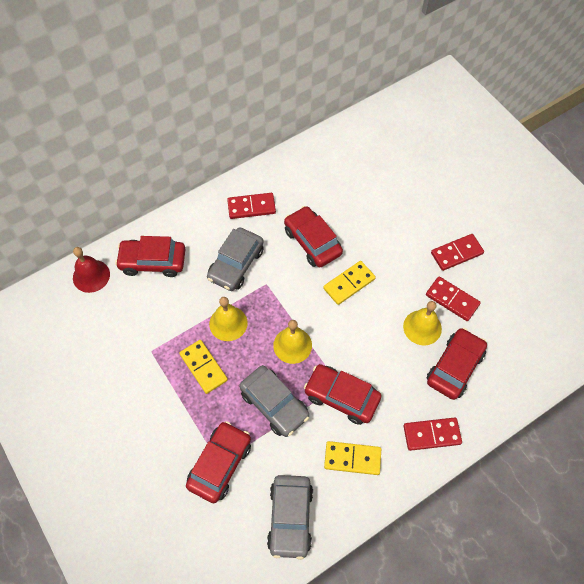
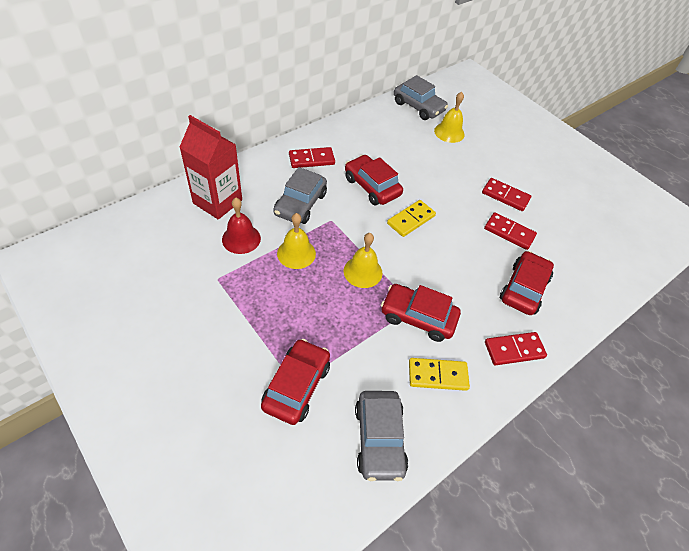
camera: 10 degrees left, 10 degrees down
(91, 276) = (154, 213): red bell -> red bell (241, 239)
(153, 261) = (217, 202): red car -> red carton
(203, 367) = (273, 292): yellow domino -> none
(274, 404) = (350, 325): grey car -> grey car (418, 107)
(422, 327) = (486, 255): yellow bell -> yellow bell (449, 132)
(456, 253) = (505, 196): red domino -> red domino turned 60 degrees clockwise

